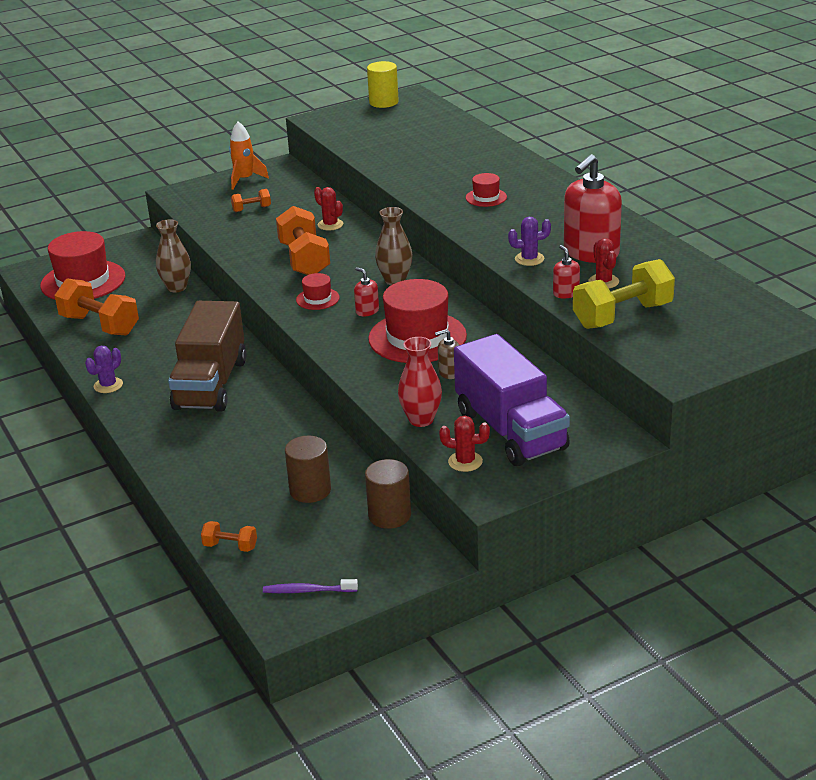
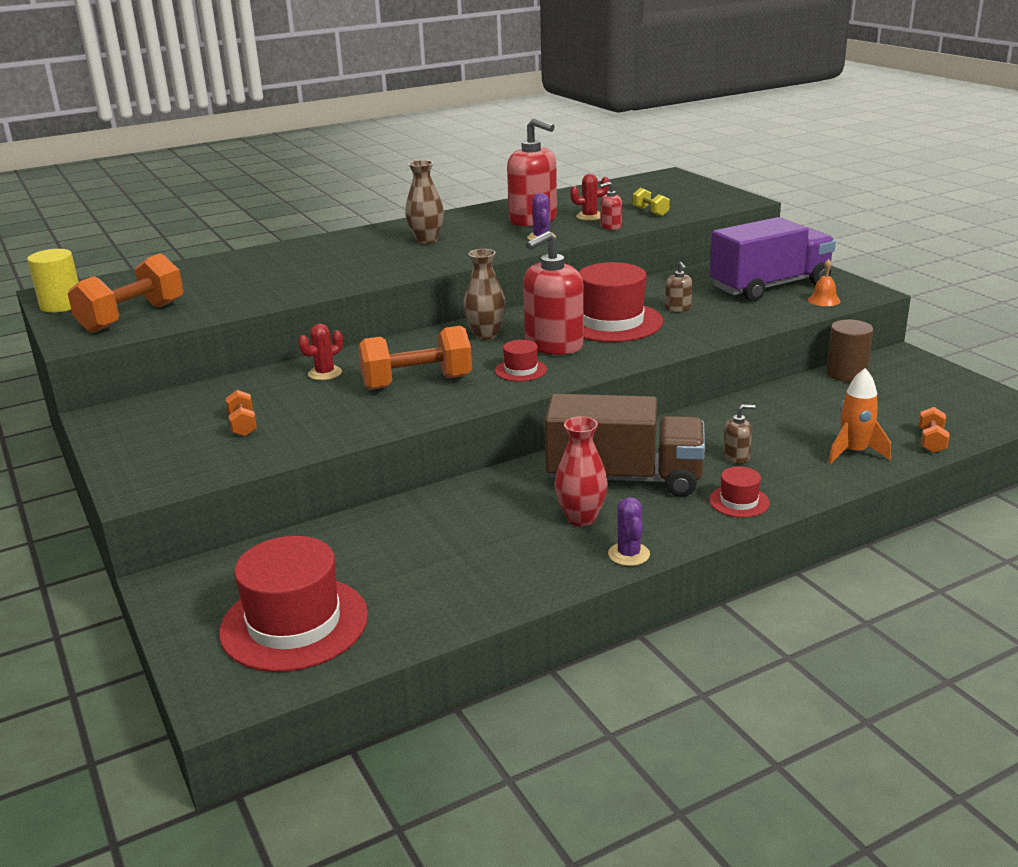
camera: 90 degrees left, 5 degrees down
(100, 325) = (454, 585): orange dumbbell -> orange dumbbell (132, 317)
(108, 385) = (629, 554): purple cactus -> purple cactus turned 45 degrees clockwise
(177, 287) = (355, 529): brown vase -> brown vase (426, 241)
(231, 436) = (736, 457): none -> brown soap dispenser
(245, 179) = (133, 438): orange rocket -> orange rocket (853, 452)
(308, 591) = (974, 402): purple toothbrush -> none
(310, 490) = (821, 409): brown cylinder -> none
(367, 311) = (553, 345): red soap dispenser -> red soap dispenser, size x2.25
(421, 420) = (763, 316): red vase -> red vase (581, 518)
(465, 462) = (824, 300): red cactus -> orange bell
(486, 197) = (395, 254): red hat -> red hat (739, 501)
(622, 315) = (650, 212): yellow dumbbell -> yellow dumbbell, size x0.49

